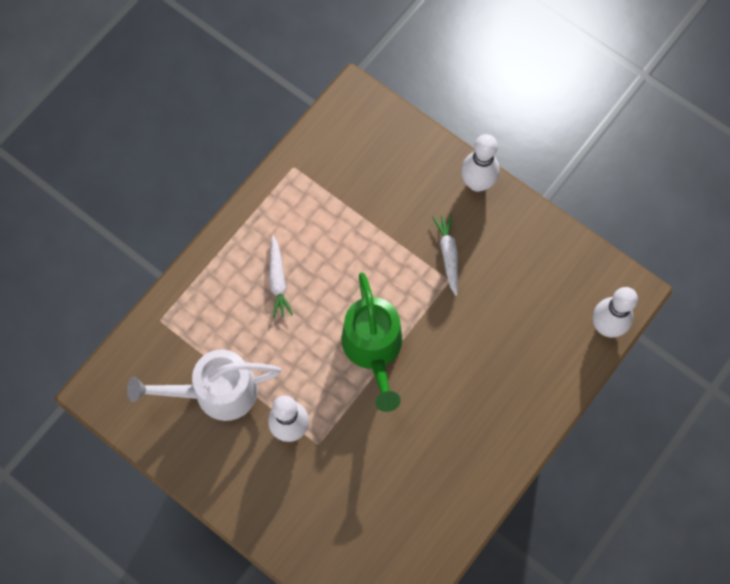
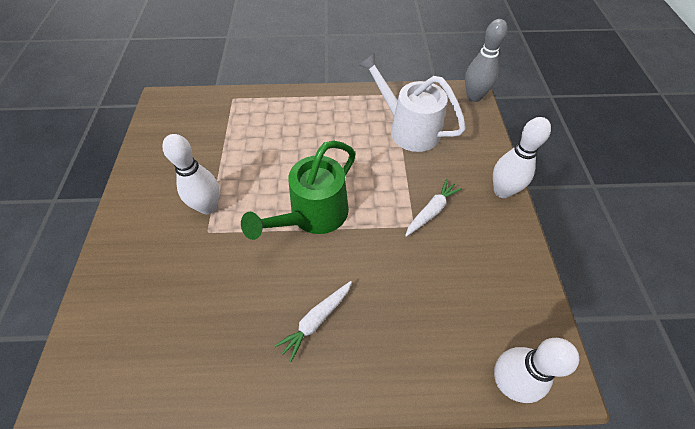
camera: 50 degrees right, 15 degrees down
(215, 392) = (204, 151): white watering can -> white watering can (407, 129)
(278, 280) = (312, 133): white carrot -> white carrot (316, 320)
(361, 100) = (474, 97): none -> grey bowling pin

